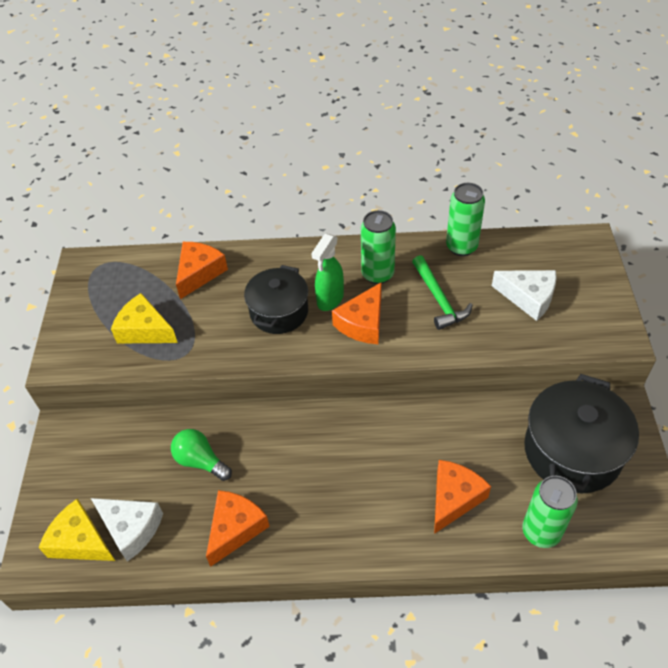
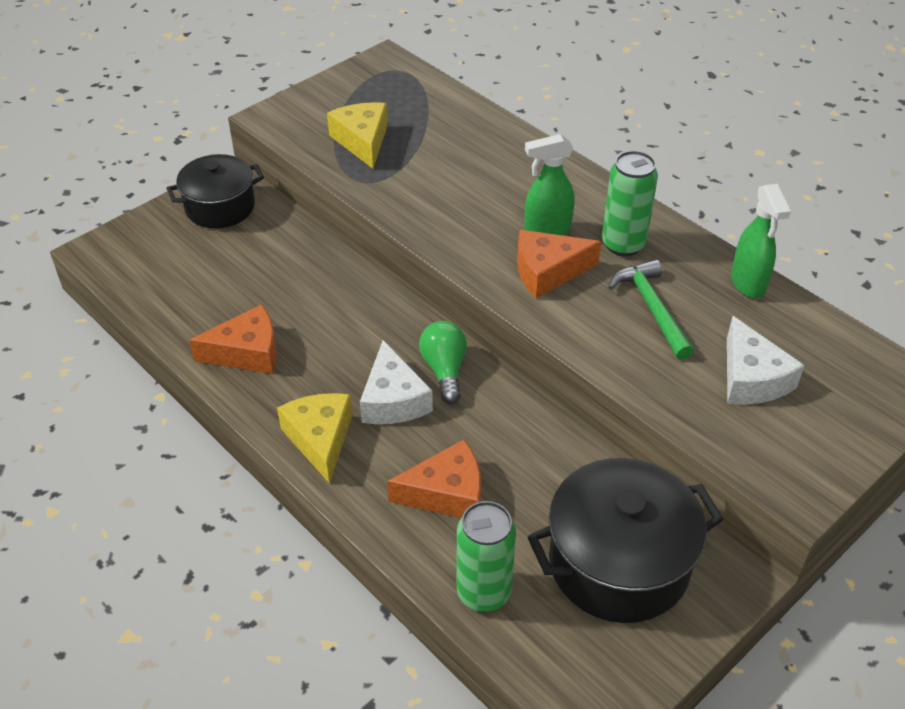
camera: 45 degrees right, 5 degrees down
(80, 541) = (140, 265): yellow cheese -> yellow cheese (320, 439)
(131, 528) = (181, 287): white cheese -> white cheese (393, 400)
(199, 273) = (465, 130): orange cheese -> none
(200, 461) = (290, 284): green light bulb -> green light bulb (444, 370)
(279, 312) = (487, 208): black pot -> black pot (220, 207)
(439, 299) = (652, 308): green hammer -> green hammer turned 135 degrees clockwise
(461, 247) = (748, 283): green can -> green spray bottle

